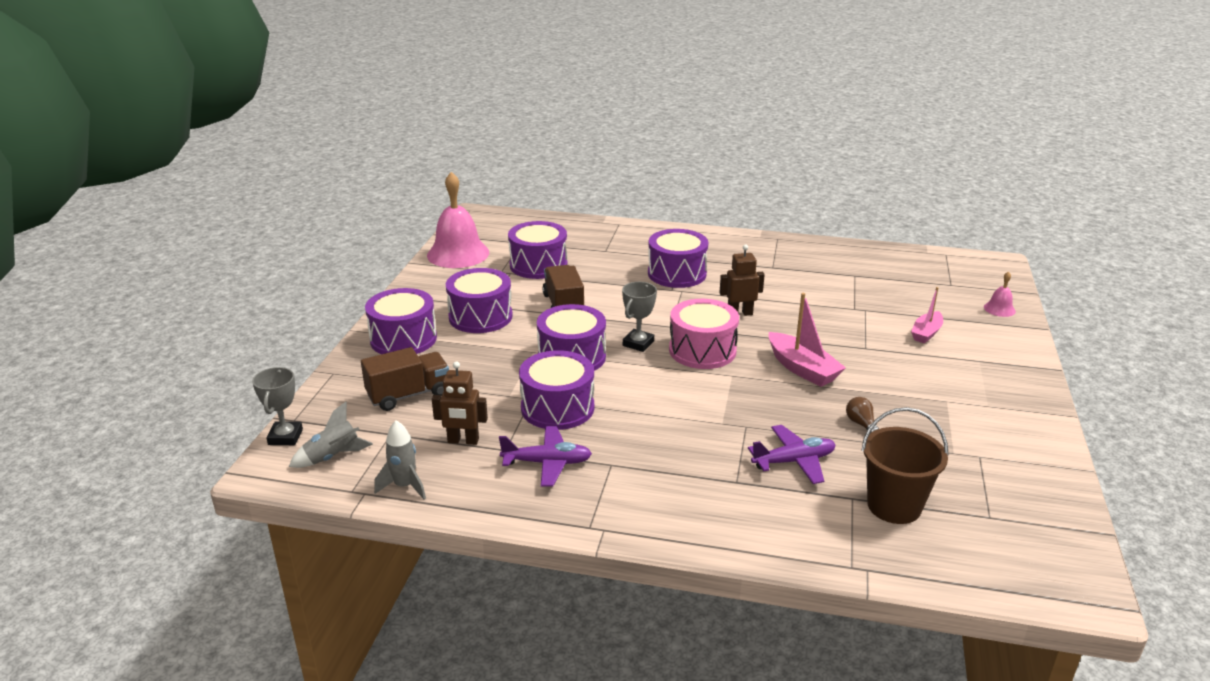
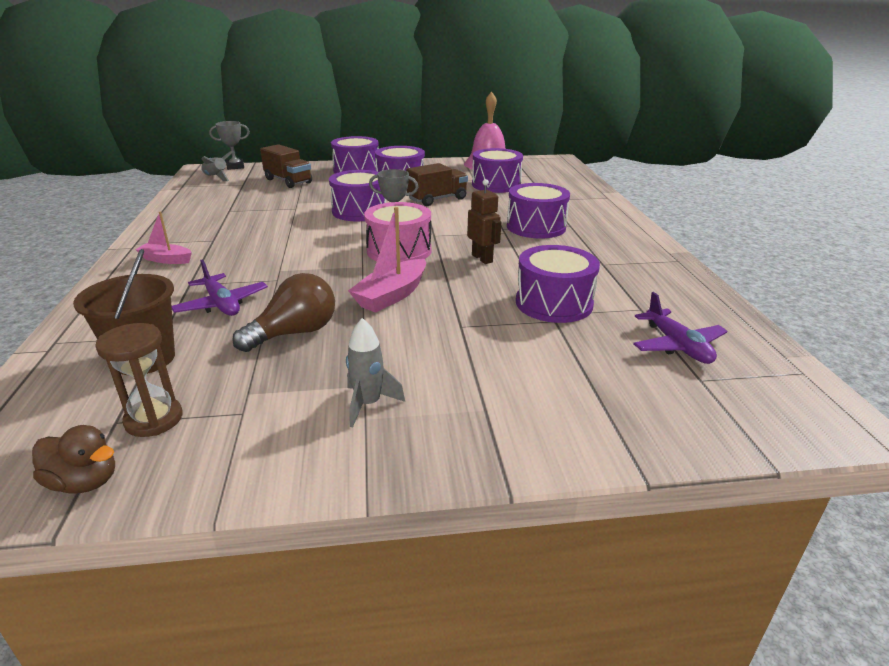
camera: 70 degrees right, 0 degrees up
(404, 486) = (186, 195): grey rocket -> grey rocket (368, 404)
(463, 441) = (237, 200): brown robot -> none
(547, 463) = (213, 223): purple plane -> purple plane (677, 346)
(557, 408) = (285, 216): purple drum -> purple drum (554, 303)
(861, 424) = (294, 333): brown light bulb -> brown light bulb, size x2.00
(926, 333) = (530, 364): pink boat -> pink boat (166, 260)
(987, 497) = (154, 419): none -> brown hourglass
(999, 309) = (667, 427): pink bell -> none
(1061, 526) = (84, 482): none -> brown duck

